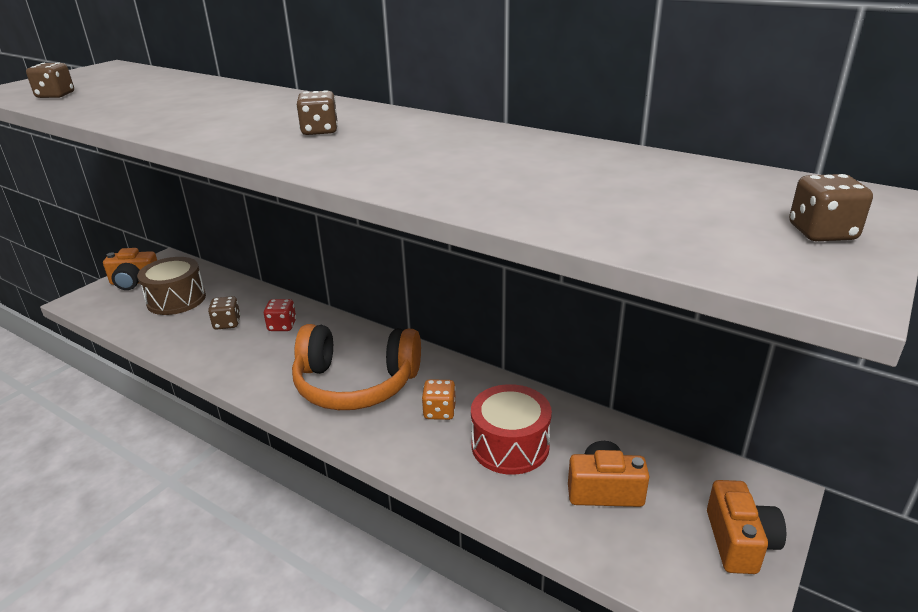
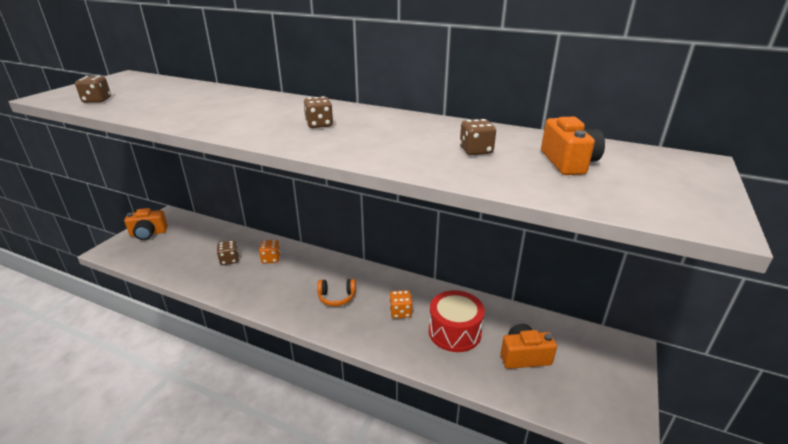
camera: 10 degrees left, 0 degrees up
(176, 300) = (185, 244): brown drum -> none
(282, 326) = (271, 259): red dice -> orange dice
(356, 384) = (336, 297): orange headphones -> orange headphones, size x0.45
(739, 542) = (616, 382): orange camera -> orange camera (568, 162)
(822, 232) = (686, 187): brown dice -> brown dice (476, 150)

